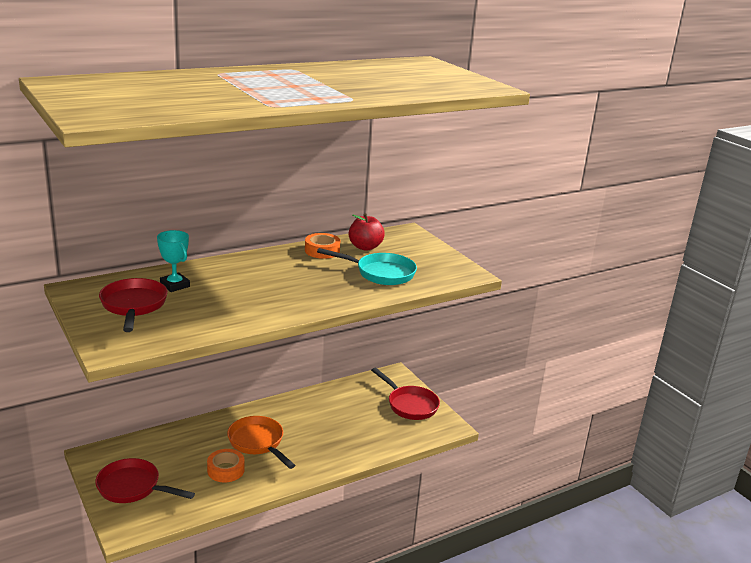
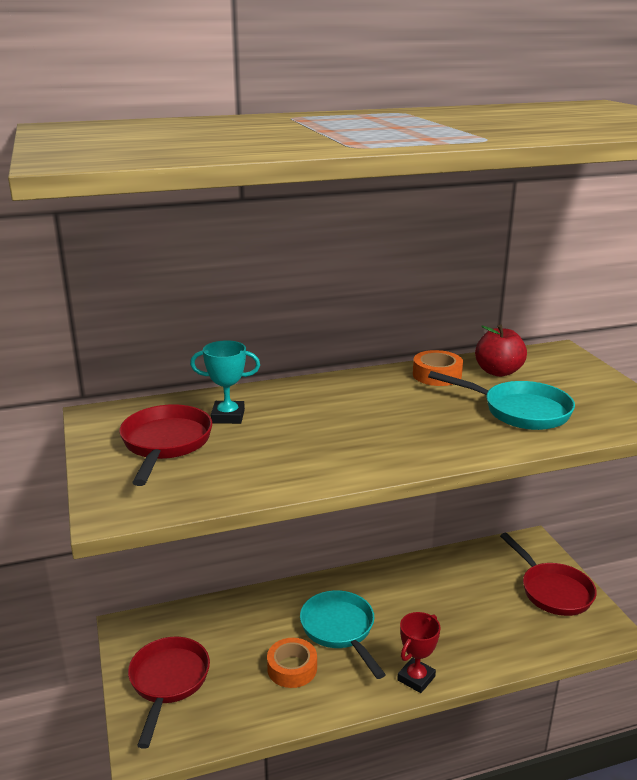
camera: 15 degrees right, 0 degrees up
(133, 487) = (168, 682): red pan -> red pan turned 60 degrees clockwise
(175, 285) = (228, 416): turquoise trophy -> turquoise trophy turned 60 degrees counterclockwise
(258, 443) = (340, 630): orange pan -> turquoise pan
(316, 468) = (416, 678): none -> red trophy

